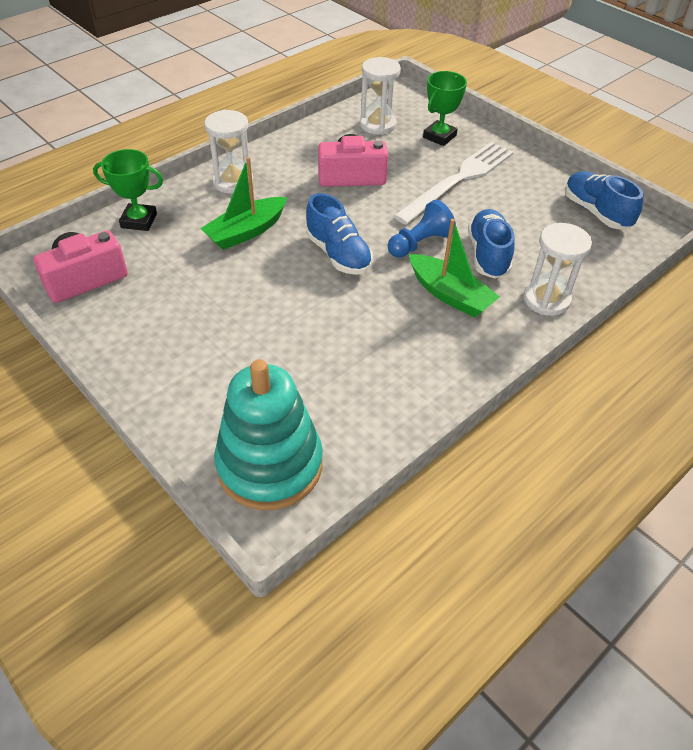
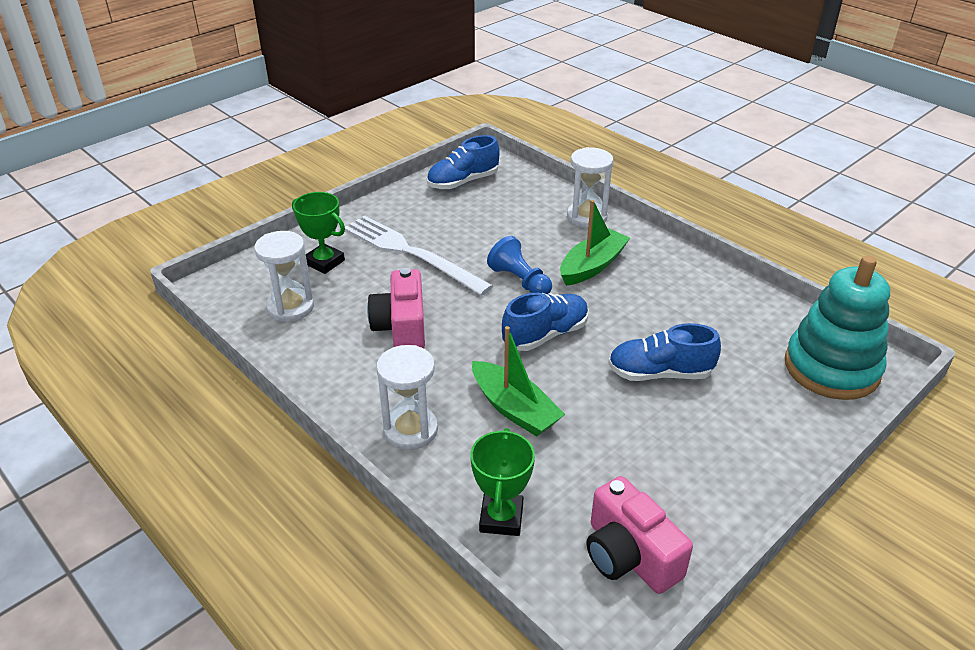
camera: 90 degrees left, 10 degrees down
(488, 255) = (532, 242): blue shoe -> blue shoe (659, 373)

